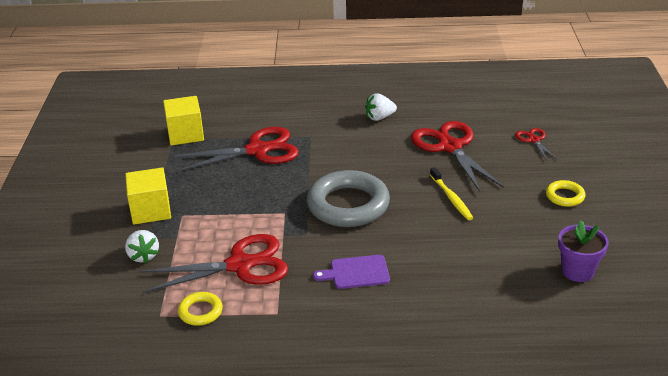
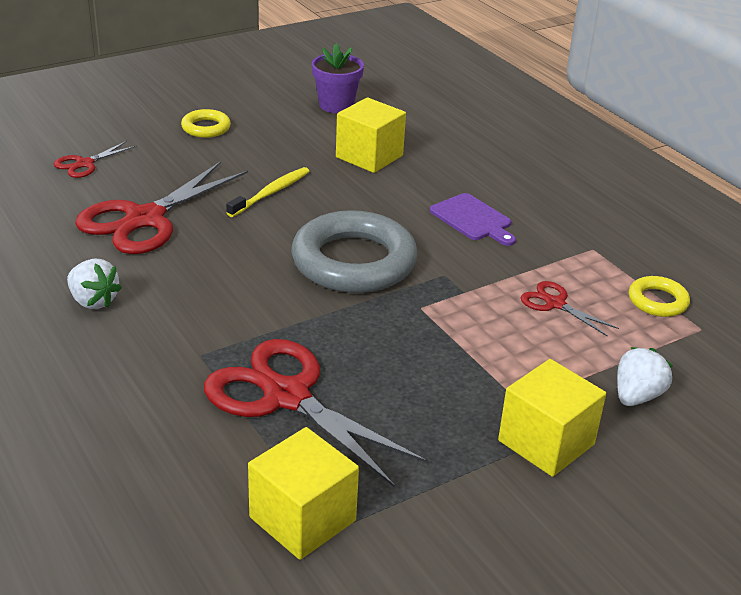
camera: 125 degrees left, 0 degrees up
(240, 265) = (555, 304): red scissors -> red scissors, size x0.48
(477, 257) = (369, 156): none -> yellow cube

